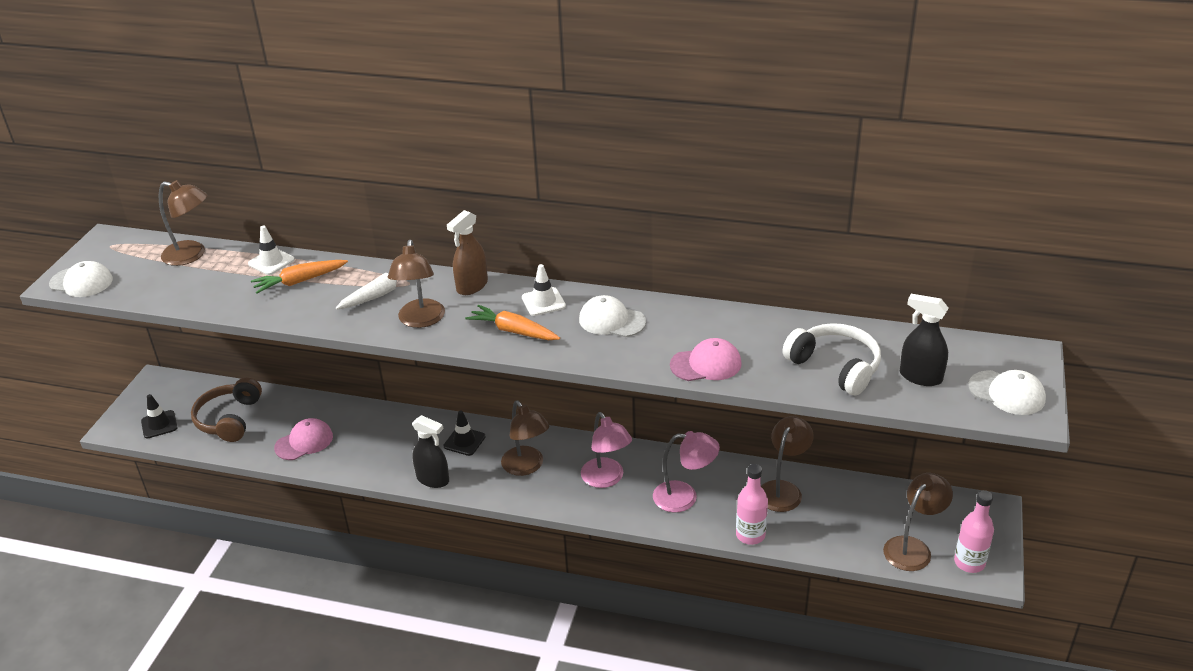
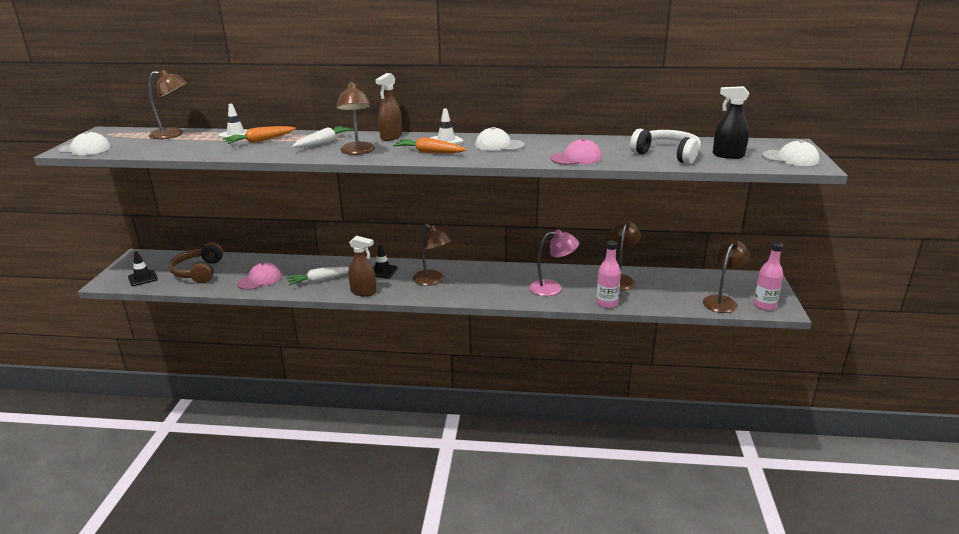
camera: 10 degrees left, 10 degrees down
(380, 451) = (320, 280): none -> white carrot
(433, 479) = (363, 292): black spray bottle -> brown spray bottle
(606, 479) = (493, 283): pink lamp -> none

